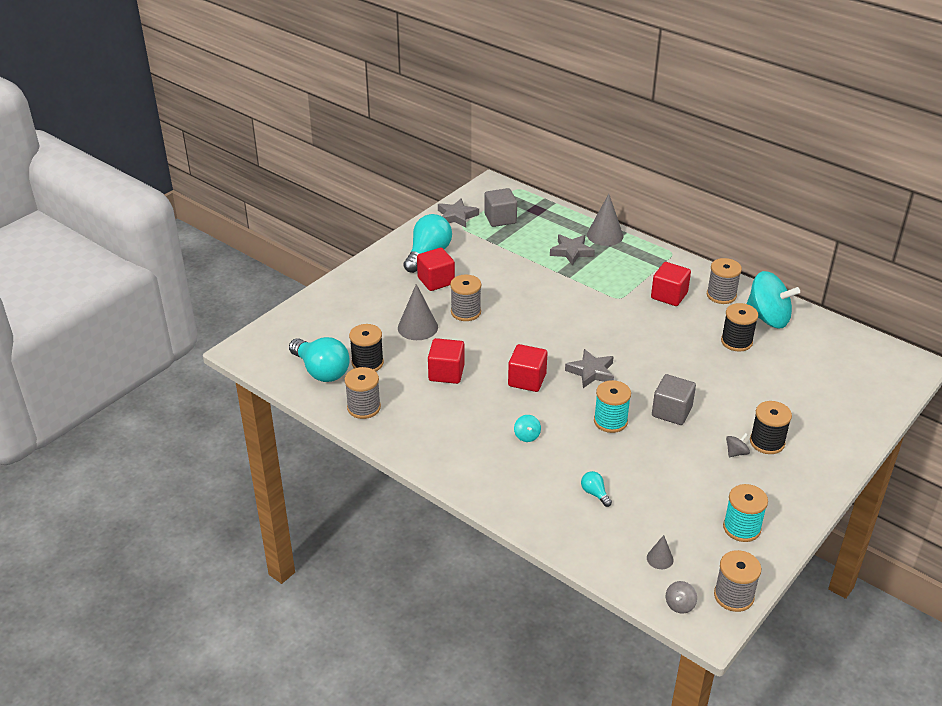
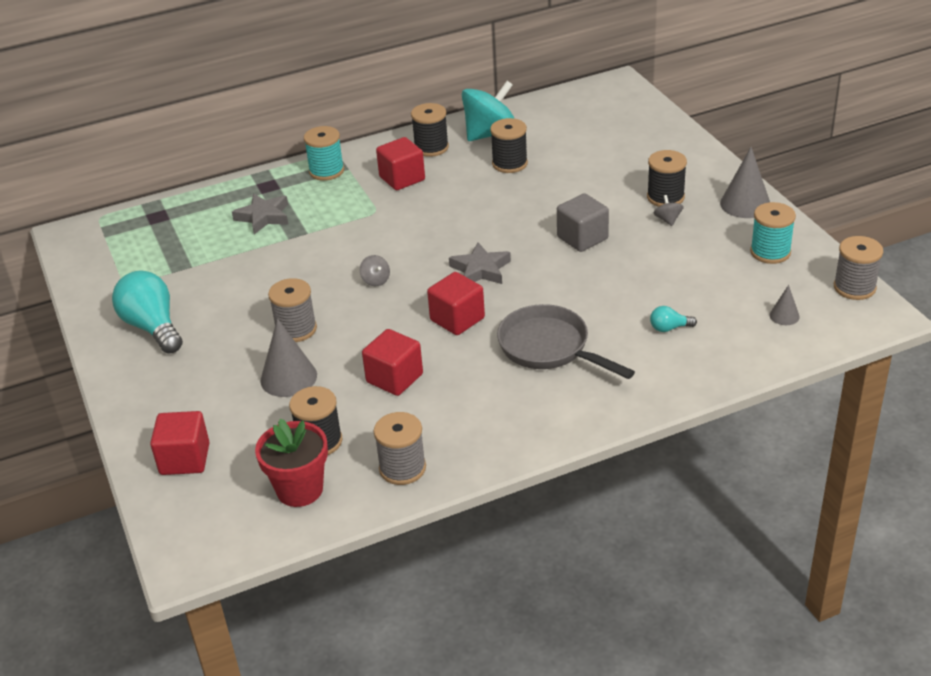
camera: 60 degrees left, 0 degrees up
(321, 371) = (299, 489): turquoise light bulb -> red flower pot
(436, 281) = (212, 336): red cube -> red cube (185, 459)
(456, 216) = (100, 281): grey star -> none
(500, 219) = (144, 248): grey cube -> none
(527, 436) = (549, 348): turquoise spinning top -> grey pan
(605, 235) = (258, 185): grey cone -> grey cone (745, 204)
(610, 421) = (568, 282): turquoise spool -> turquoise spool (326, 171)
(679, 605) = (851, 324): grey spinning top -> grey spinning top (376, 280)
(721, 295) = (431, 147): grey spool -> black spool

